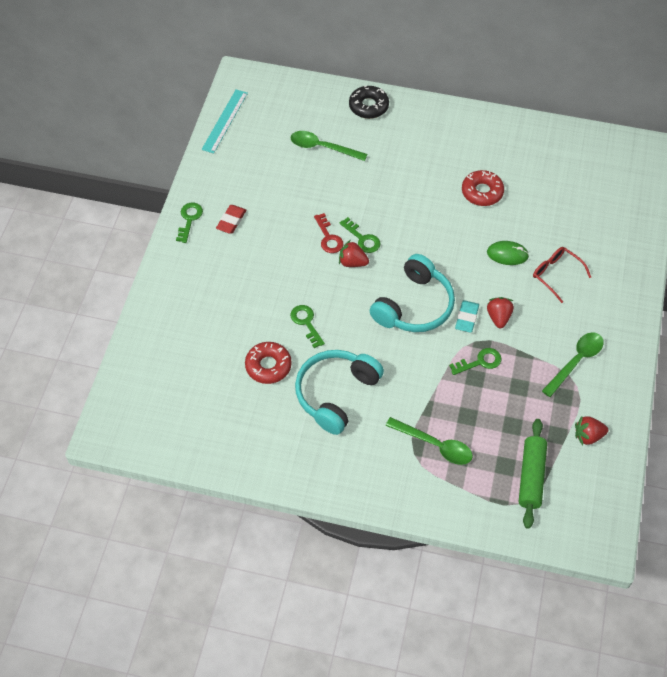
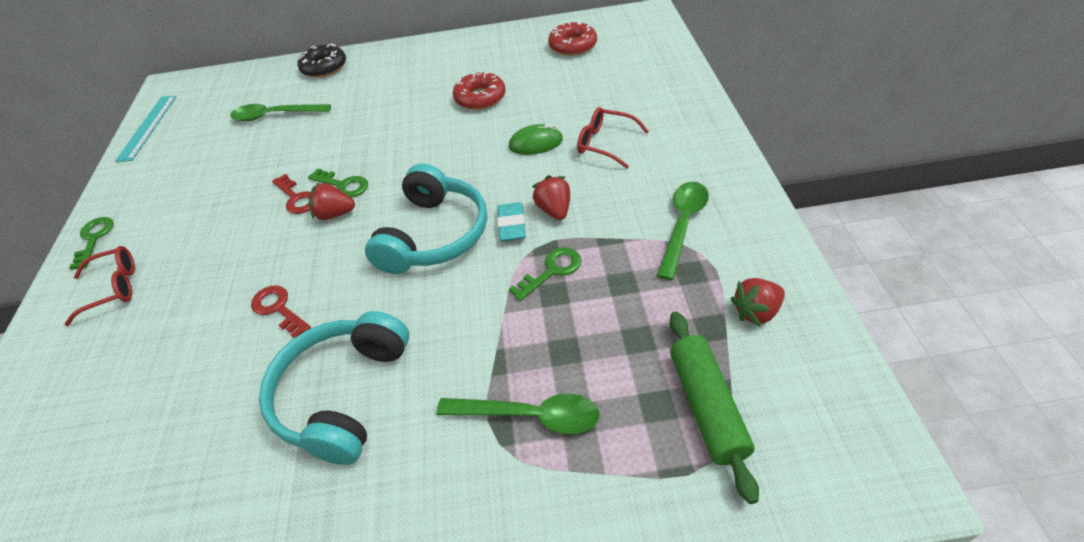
camera: 15 degrees left, 10 degrees down
(203, 267) = (113, 288): none -> red glasses
(231, 221) = (156, 222): red eraser -> none
(268, 366) = (222, 392): red donut -> red donut (573, 46)
(306, 323) = (278, 309): green key -> red key

